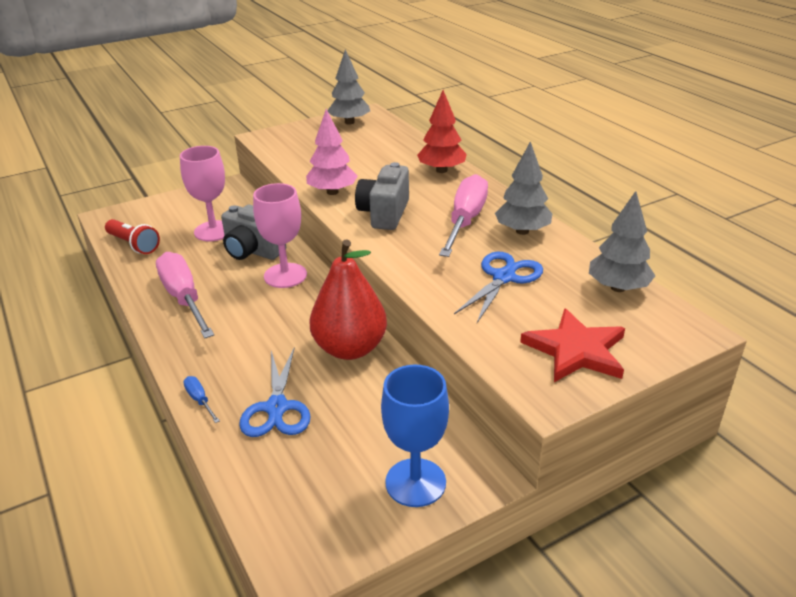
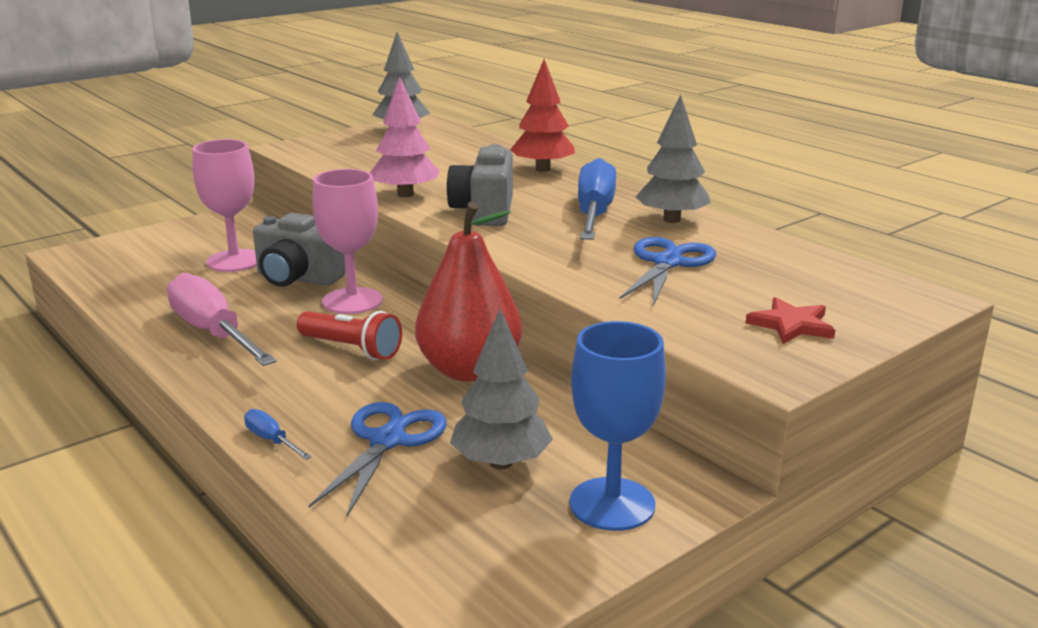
camera: 10 degrees left, 10 degrees down
(134, 245) = (121, 280): red flashlight -> red flashlight (352, 349)
(277, 408) = (387, 440): blue scissors -> blue scissors turned 150 degrees counterclockwise
(465, 221) = (594, 214): pink screwdriver -> blue screwdriver
(576, 350) = (791, 325): red star -> red star, size x0.62
(618, 288) = (816, 265): grey tree -> grey tree (501, 463)

